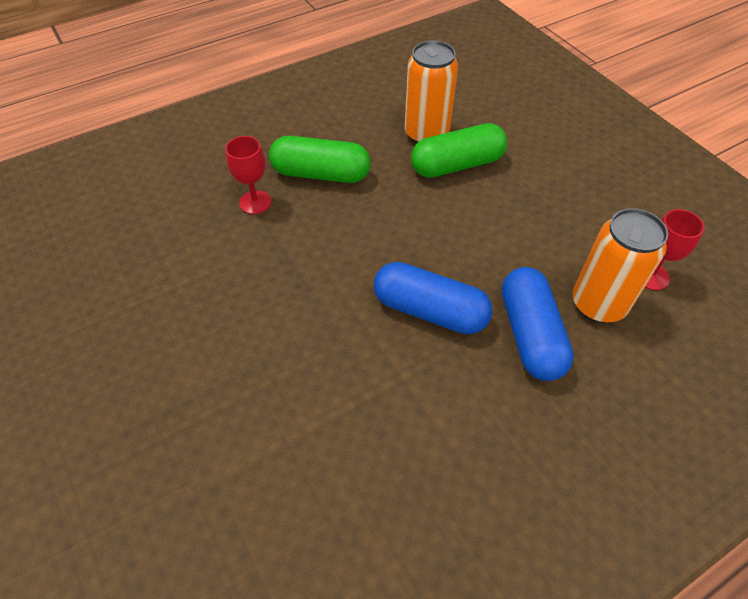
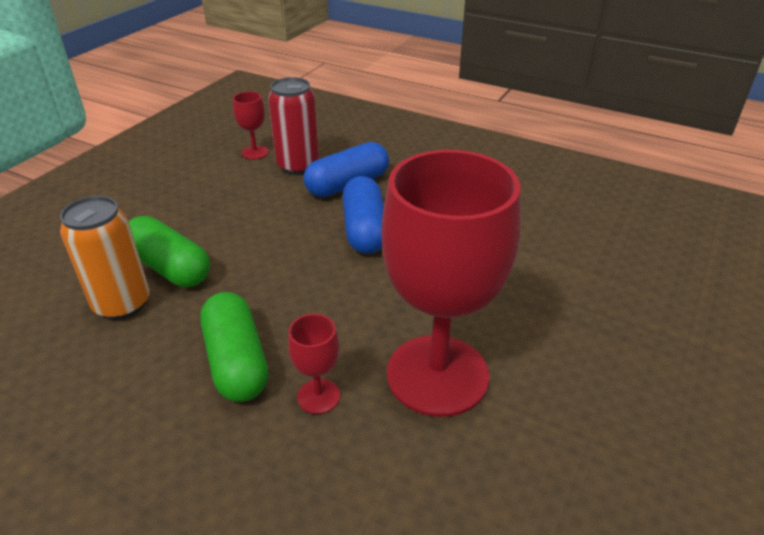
camera: 120 degrees left, 15 degrees down
(214, 272) = (437, 375): none -> red goblet
(598, 304) = (298, 166): orange can -> red can

